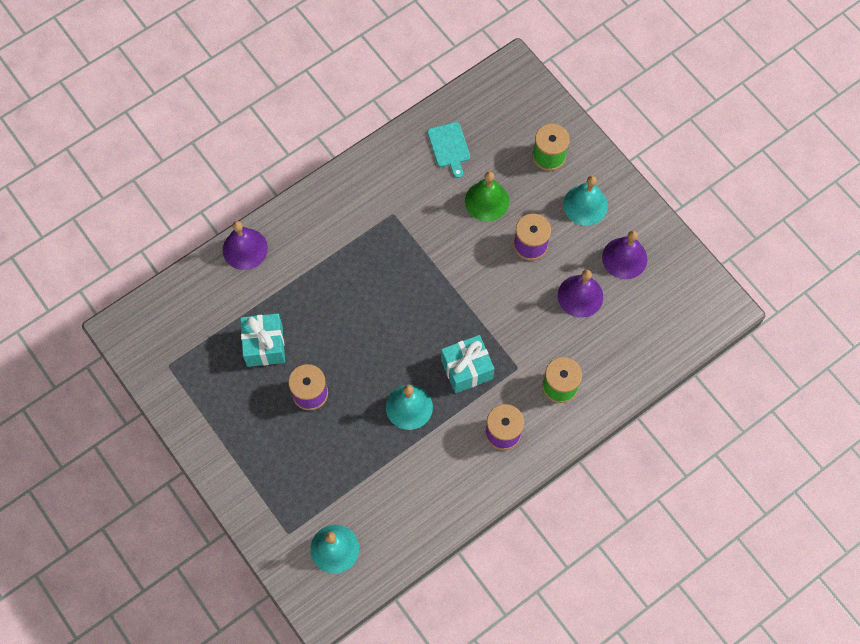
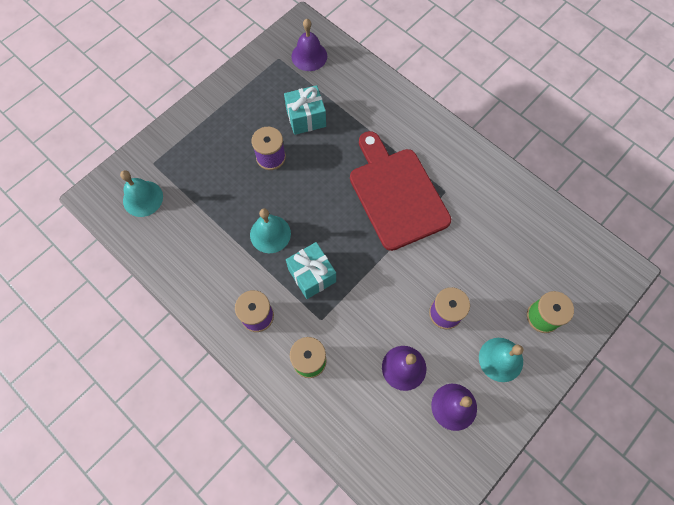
camera: 80 degrees right, 0 degrees up
(245, 249) = (385, 89): purple bell -> purple bell (309, 56)
(386, 264) = (396, 194): none -> red cutting board
(449, 147) = (524, 226): turquoise cutting board -> none
(487, 201) = (479, 267): green bell -> none

